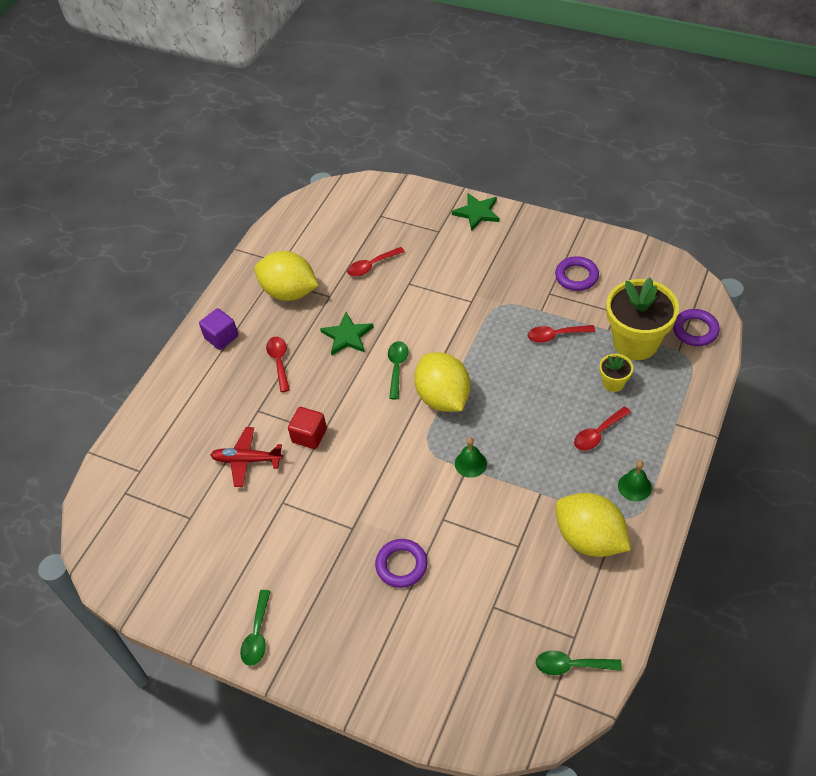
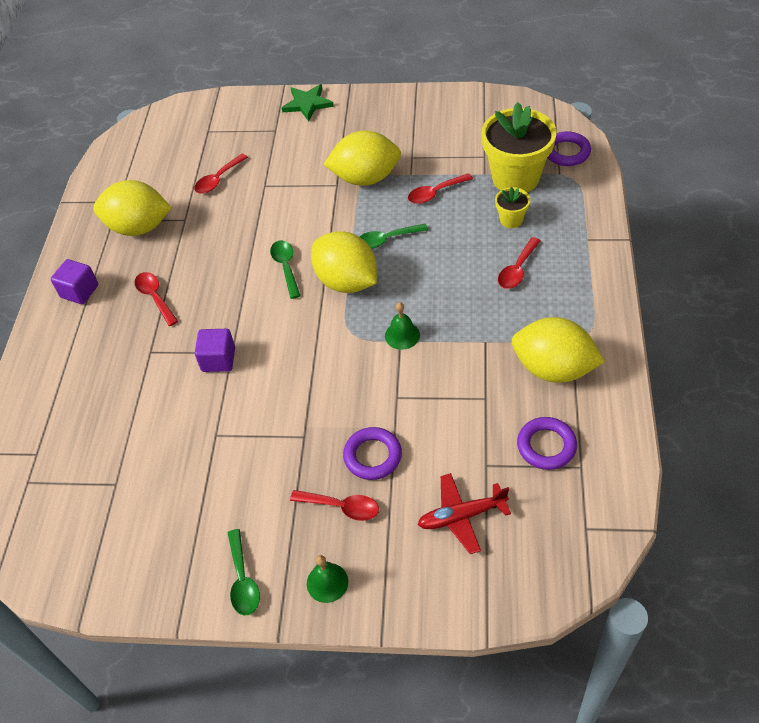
camera: 20 degrees left, 0 degrees up
(246, 460) = (158, 405): red plane -> red plane (461, 516)
(309, 435) = (218, 360): red cube -> purple cube
(347, 336) = (220, 252): green star -> none
(358, 601) = (341, 507): none -> red spoon
(499, 302) = (365, 178): none -> yellow lemon
(571, 665) = (590, 495): green spoon -> green spoon (386, 240)
(576, 276) = (432, 135): purple ring -> purple ring (546, 446)
(634, 486) = (574, 307): green bell -> green bell (327, 582)

